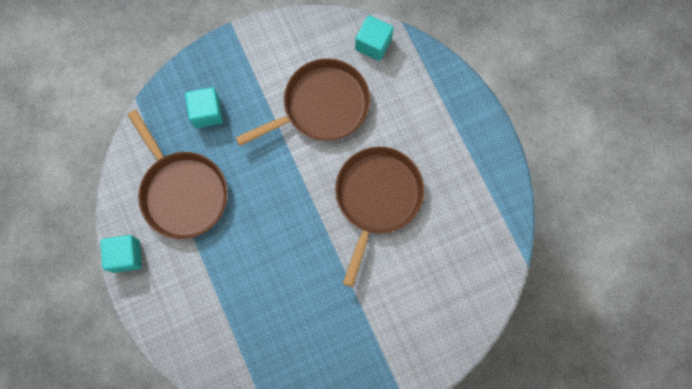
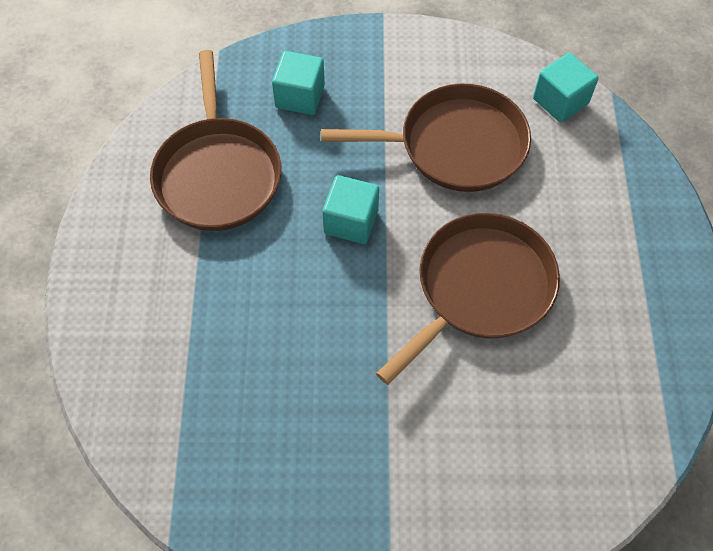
camera: 25 degrees right, 15 degrees down
(126, 256) = (102, 219): turquoise cube -> turquoise cube (351, 221)

